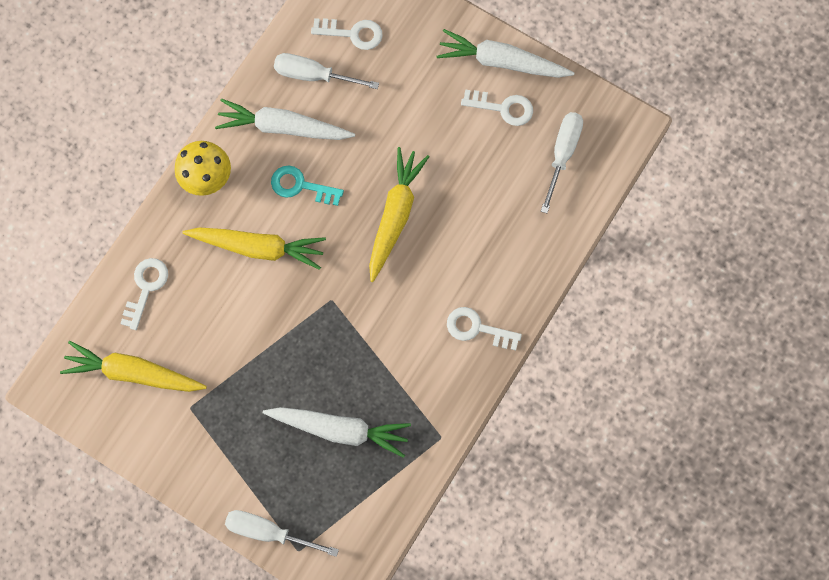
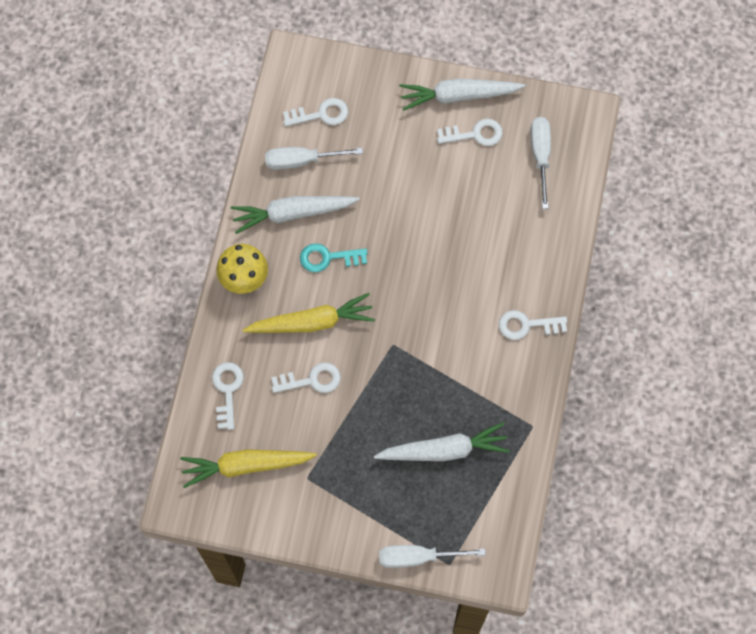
camera: 20 degrees left, 5 degrees down
(234, 307) = (311, 380): none -> white key
(395, 215) = (419, 255): yellow carrot -> none

